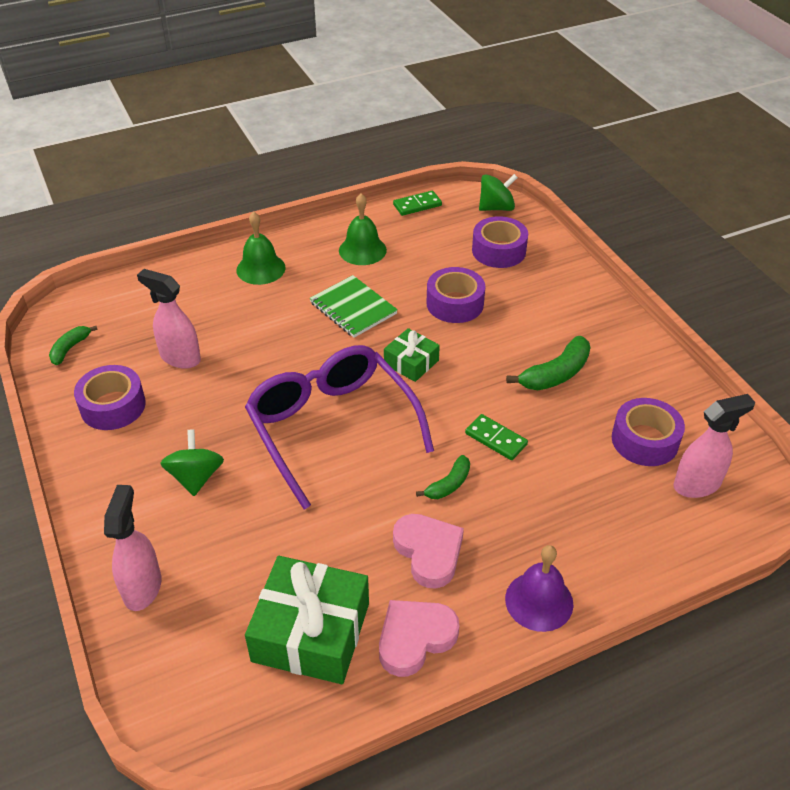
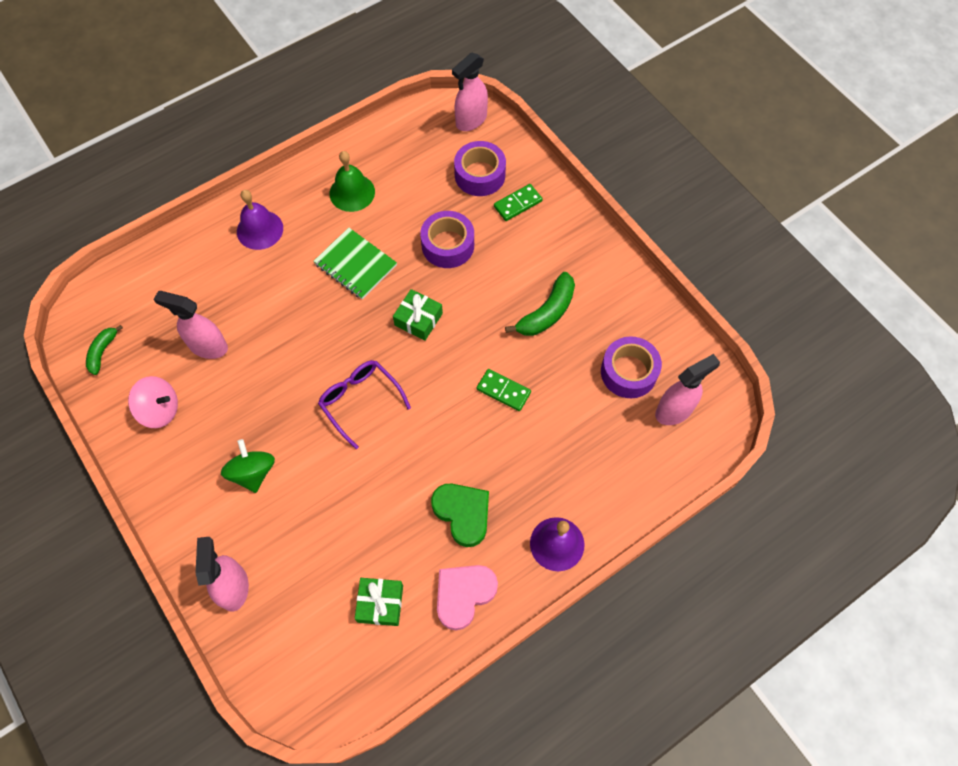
camera: 10 degrees left, 20 degrees up
(113, 406) = (160, 410): purple tape -> pink spinning top
(261, 269) = (260, 230): green bell -> purple bell
(311, 632) = (380, 603): green gift -> green gift, size x0.54
(331, 427) = (360, 401): purple glasses -> purple glasses, size x0.55
(417, 205) = (395, 127): green domino -> green domino (517, 204)
(428, 552) = (463, 513): pink heart -> green heart
(448, 484) = (470, 444): green banana -> none
(496, 208) = (471, 120): green spinning top -> pink spray bottle

